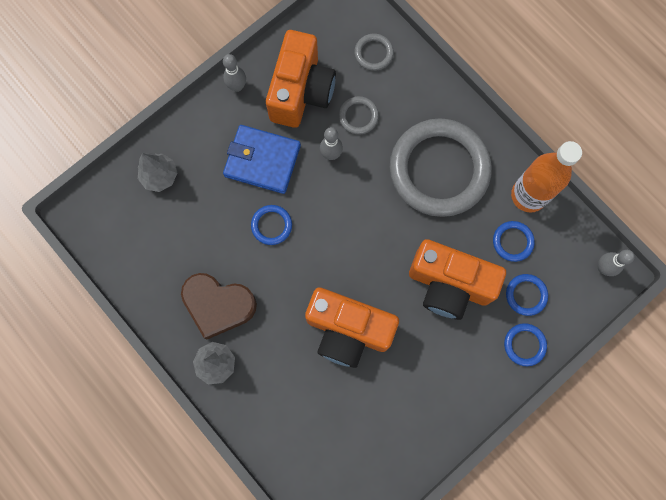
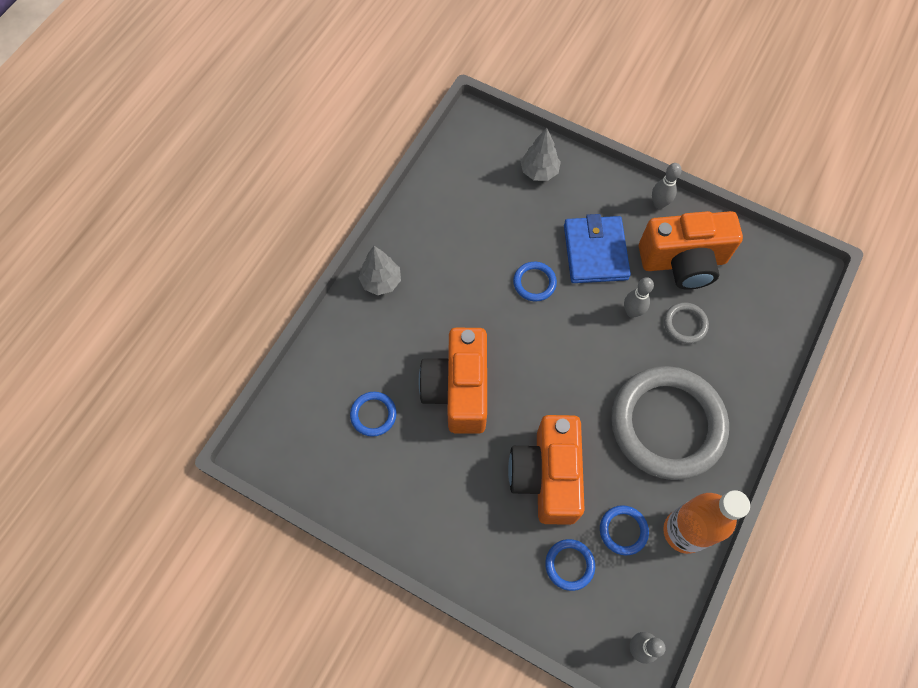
camera: 70 degrees right, 10 degrees down
(218, 305) = (437, 264): brown heart -> none
(373, 53) = (760, 316): grey ring -> none
(524, 345) = (513, 581): blue ring -> blue ring (373, 415)

